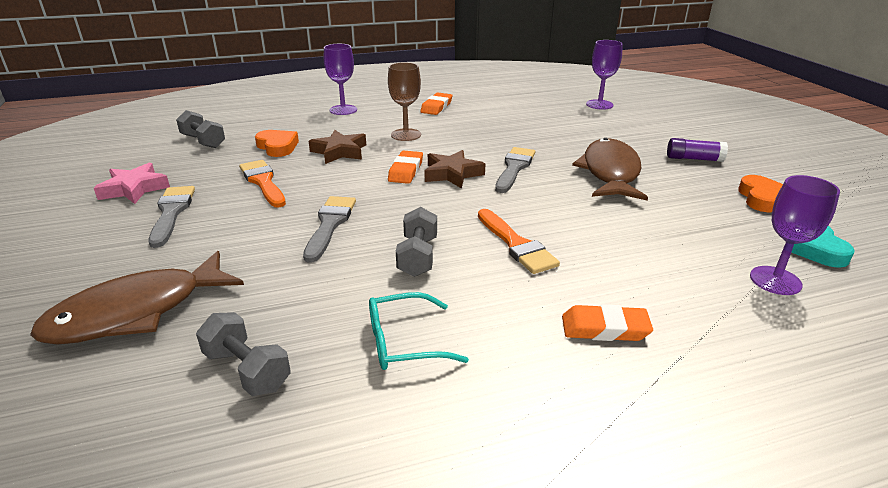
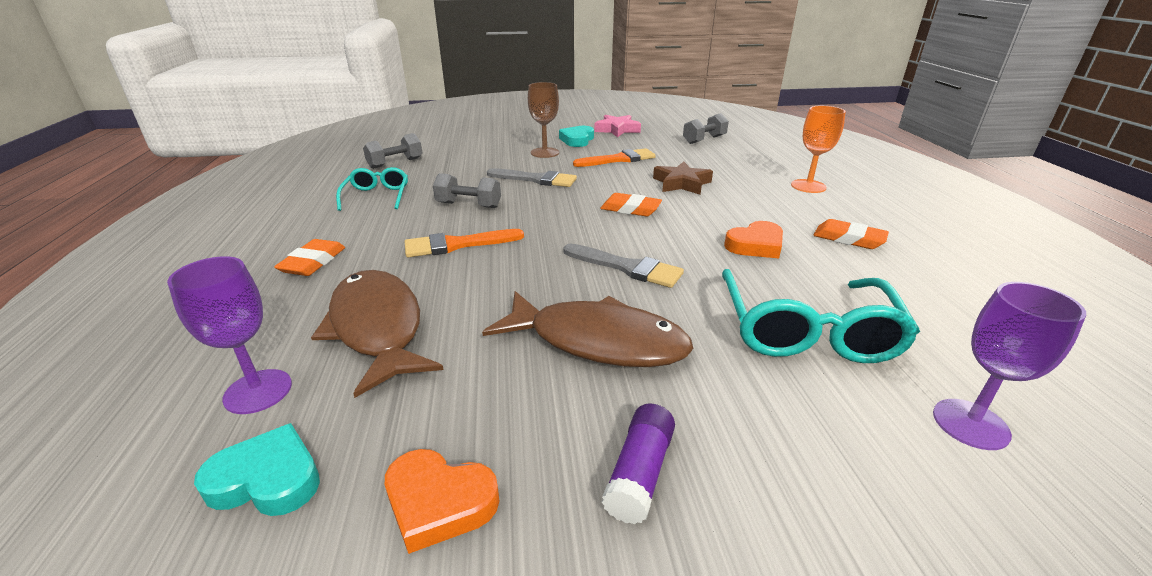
camera: 100 degrees right, 0 degrees up
(136, 312) = (467, 141): brown fish -> brown fish (377, 328)
(171, 213) = (577, 140): grey brush -> turquoise heart
(277, 147) = (693, 162): orange heart -> orange heart (755, 245)
(343, 110) = (808, 186): purple goblet -> orange goblet
(406, 135) = (733, 214): brown goblet -> brown goblet (544, 153)
(452, 174) = (618, 230): brown star -> none
(555, 124) = (806, 331): none -> turquoise glasses

